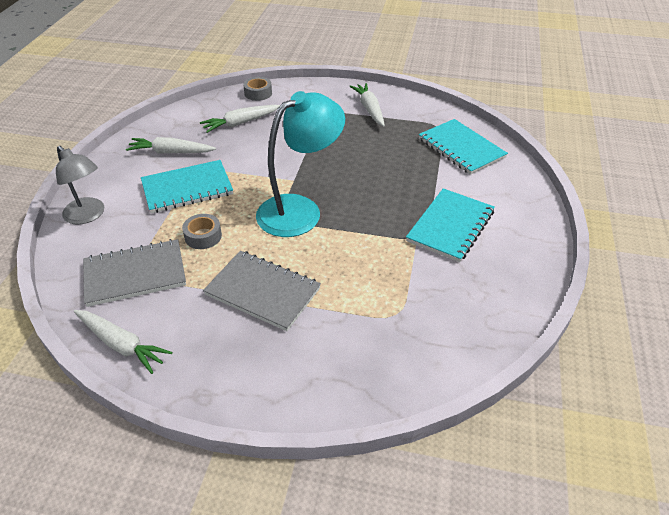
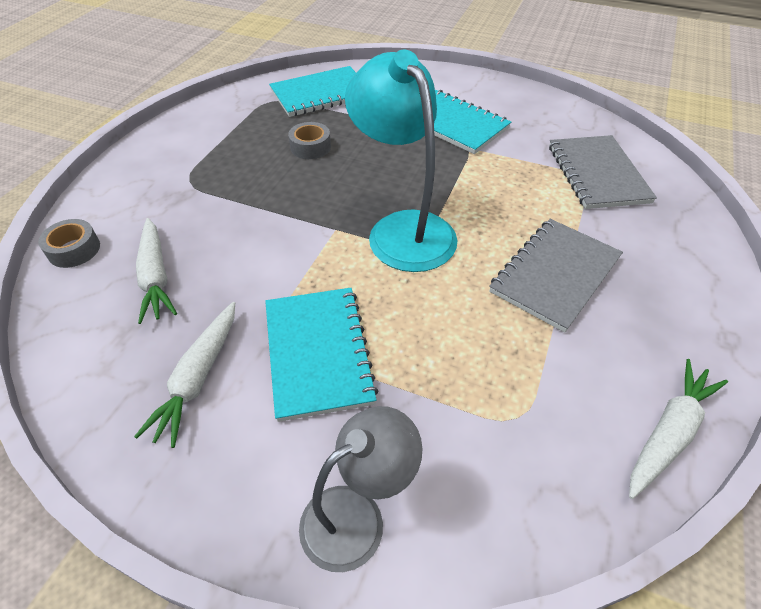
camera: 80 degrees left, 5 degrees up
(135, 274) = (523, 422): grey notebook -> grey notebook (597, 174)
(203, 236) = (442, 333): grey tape -> grey tape (310, 147)
(369, 109) = (200, 144): white carrot -> none

